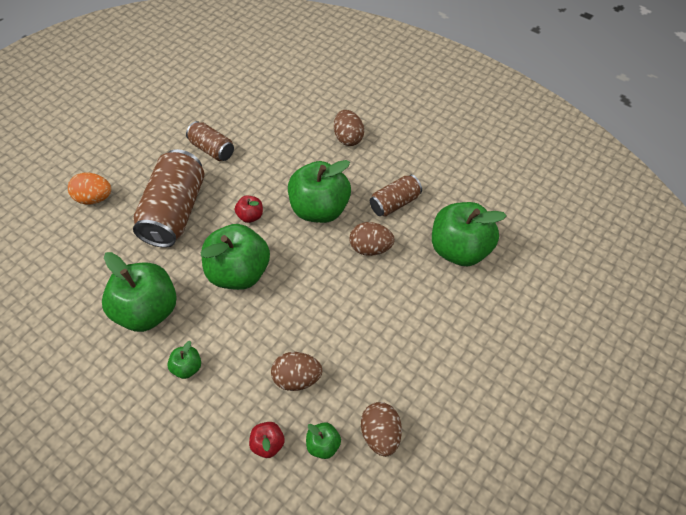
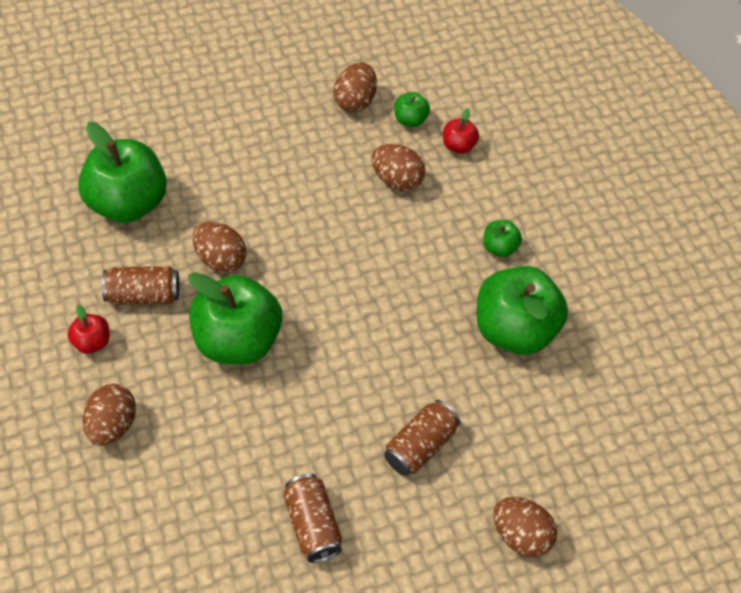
camera: 150 degrees left, 0 degrees up
(95, 198) = (521, 535): orange egg -> brown egg
(175, 211) = (420, 446): brown can -> brown can, size x0.55
(239, 272) = (387, 316): green apple -> none
(250, 216) = (328, 381): red apple -> red apple (92, 342)

